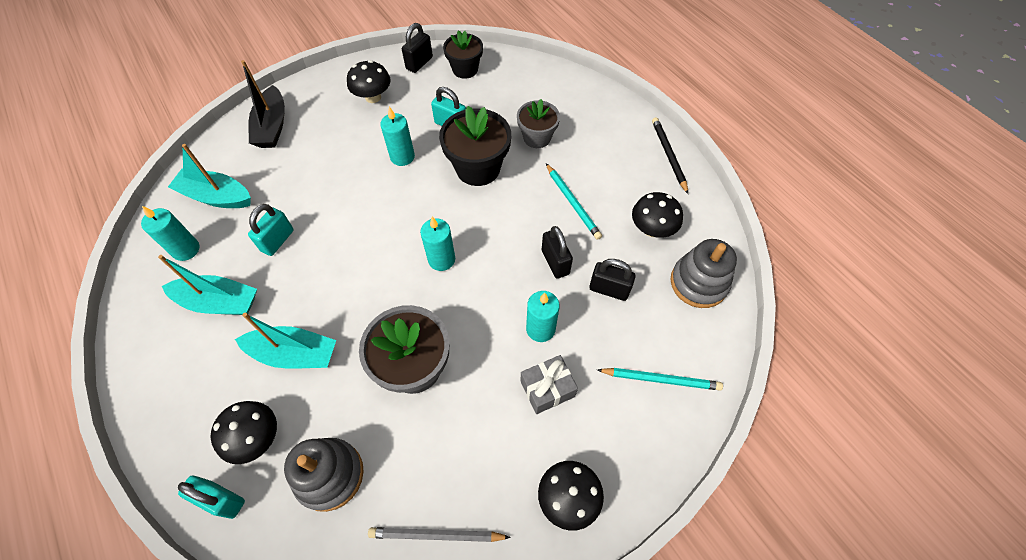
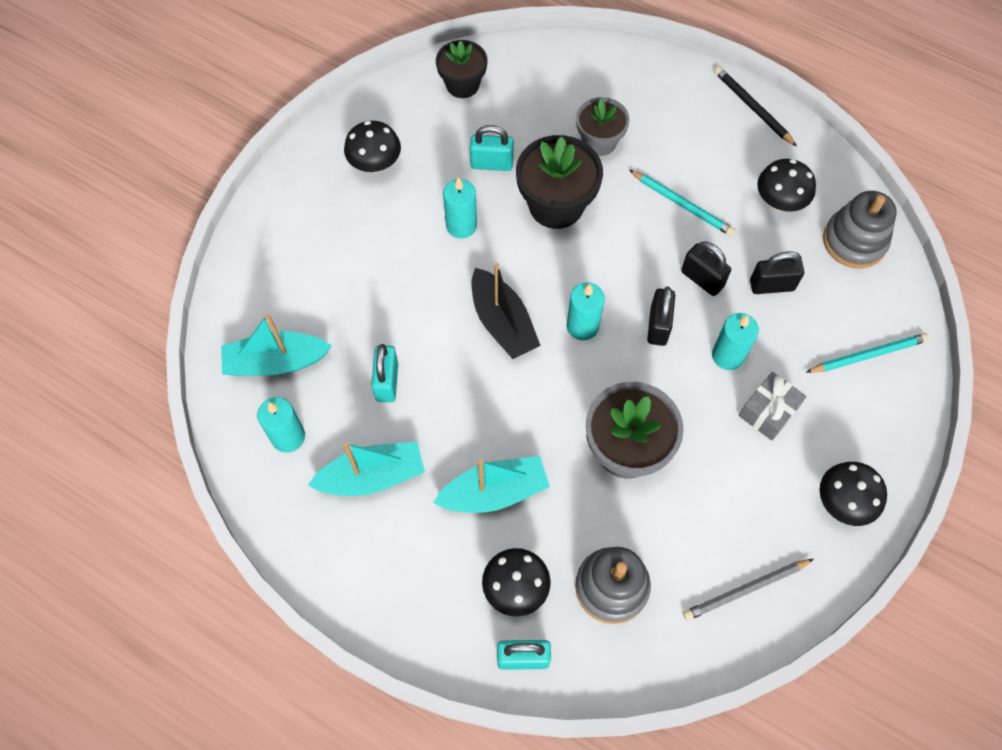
camera: 25 degrees left, 5 degrees up
(272, 126) = (278, 249): black boat -> black boat (502, 322)
(419, 63) = (401, 97): black padlock -> black padlock (658, 326)

